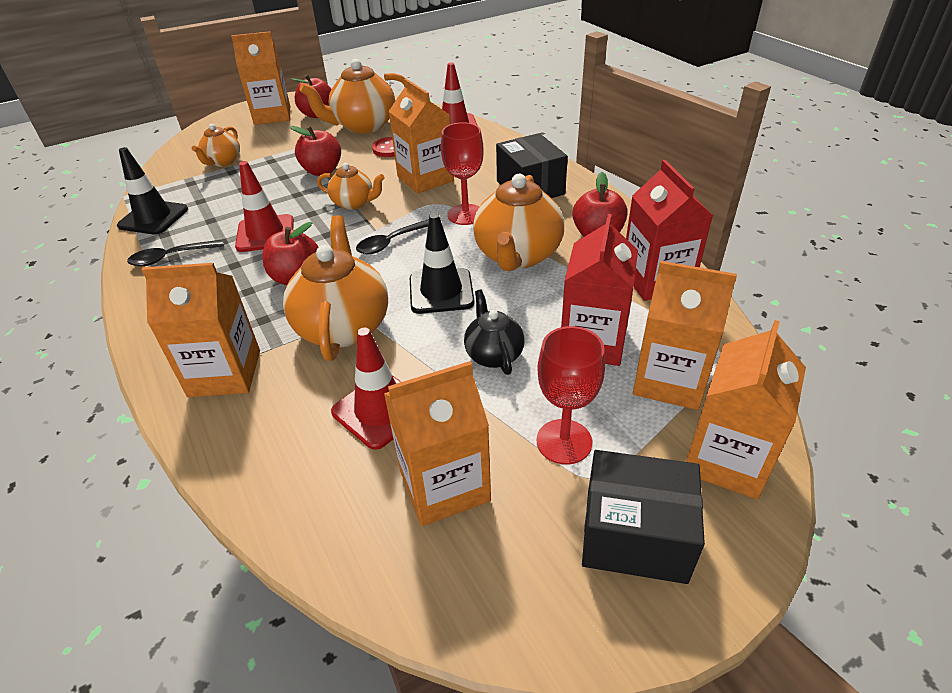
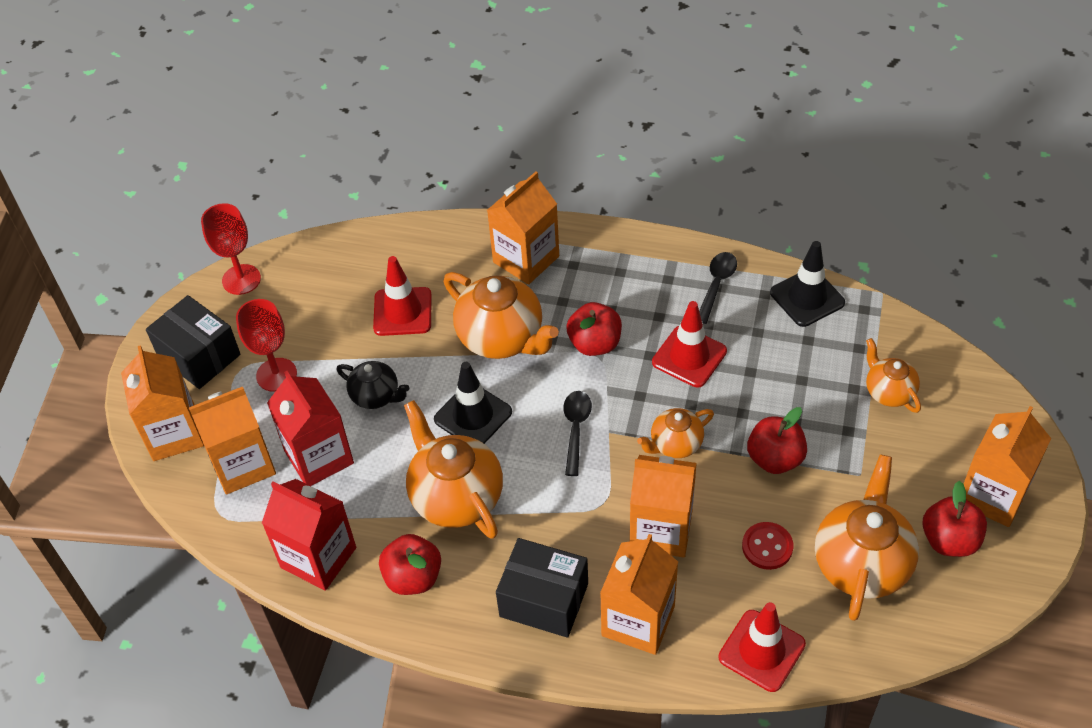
camera: 135 degrees right, 10 degrees up
(444, 485) = (319, 306): orange carton -> orange carton (638, 621)
(465, 214) = (558, 511): red goblet -> red goblet (241, 279)
(635, 535) = (199, 356): black box -> black box turned 75 degrees clockwise

